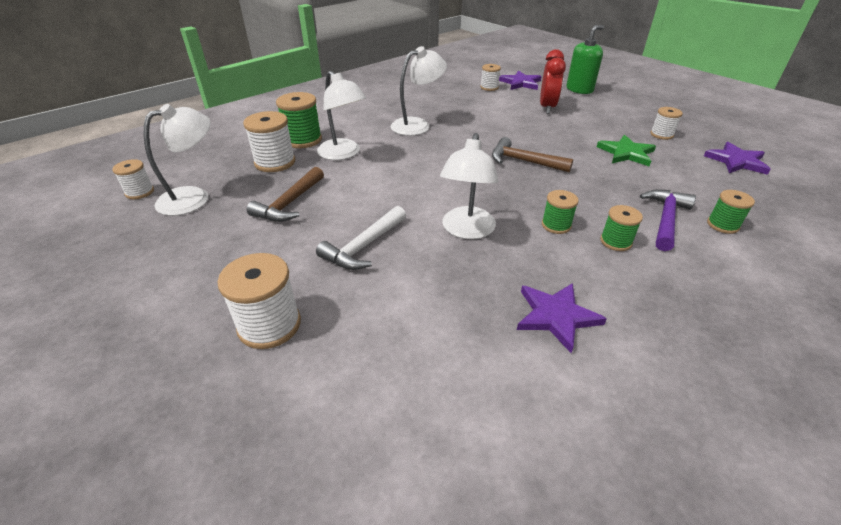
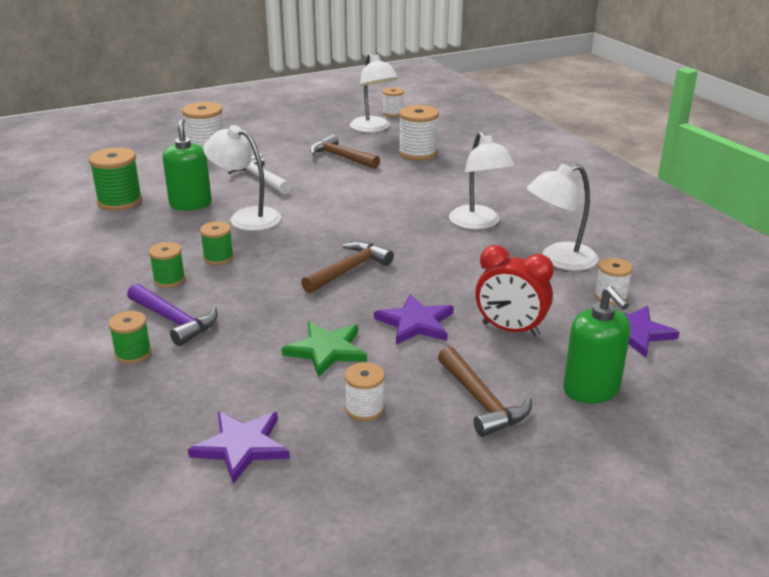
camera: 105 degrees right, 10 degrees down
(303, 140) = (462, 165): green spool -> green spool (120, 201)
(343, 154) = (420, 180): white lamp -> white lamp (559, 260)
(457, 280) = (190, 204): none -> green soap dispenser
(556, 316) = (120, 230): purple star -> purple star (416, 323)
(618, 109) = (481, 401): none -> brown hammer

